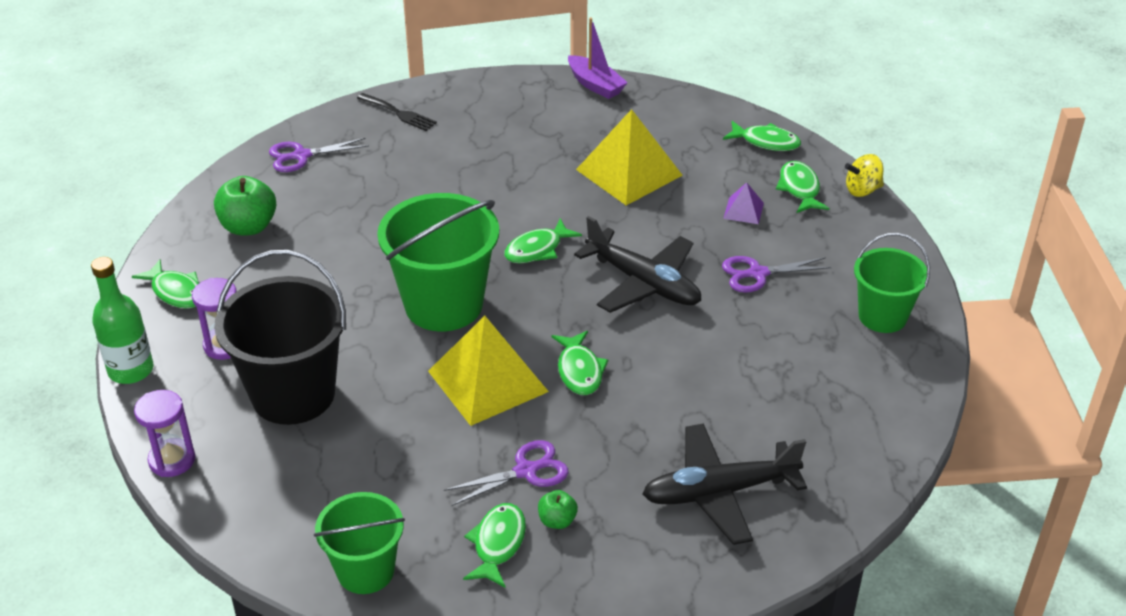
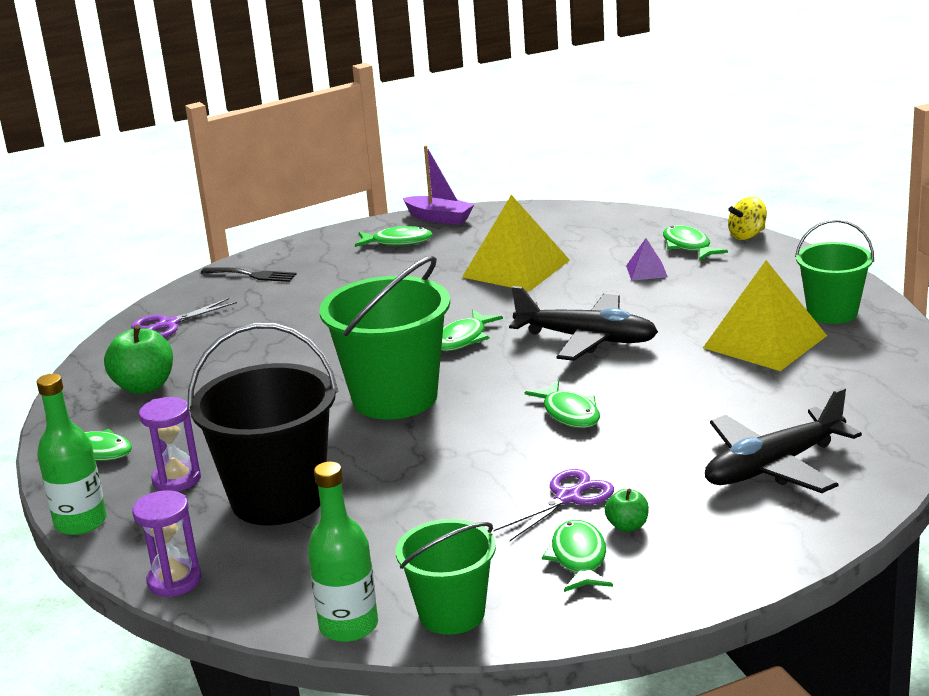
camera: 15 degrees left, 15 degrees down
(280, 556) = (348, 626): none -> green bottle
(488, 381) = (480, 442): yellow pyramid -> yellow pyramid (764, 341)
(757, 274) = (692, 310): purple scissors -> none
(766, 142) = (633, 223): green fish -> green fish (398, 242)

